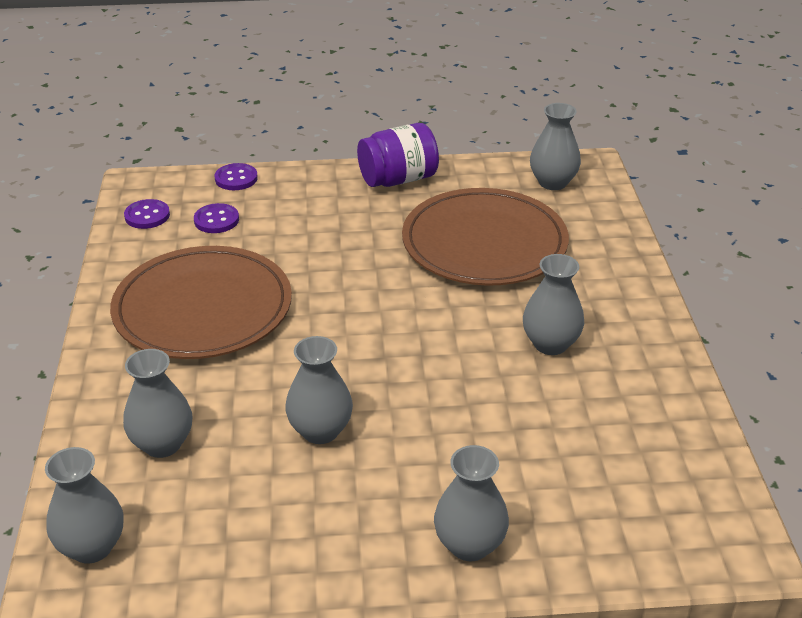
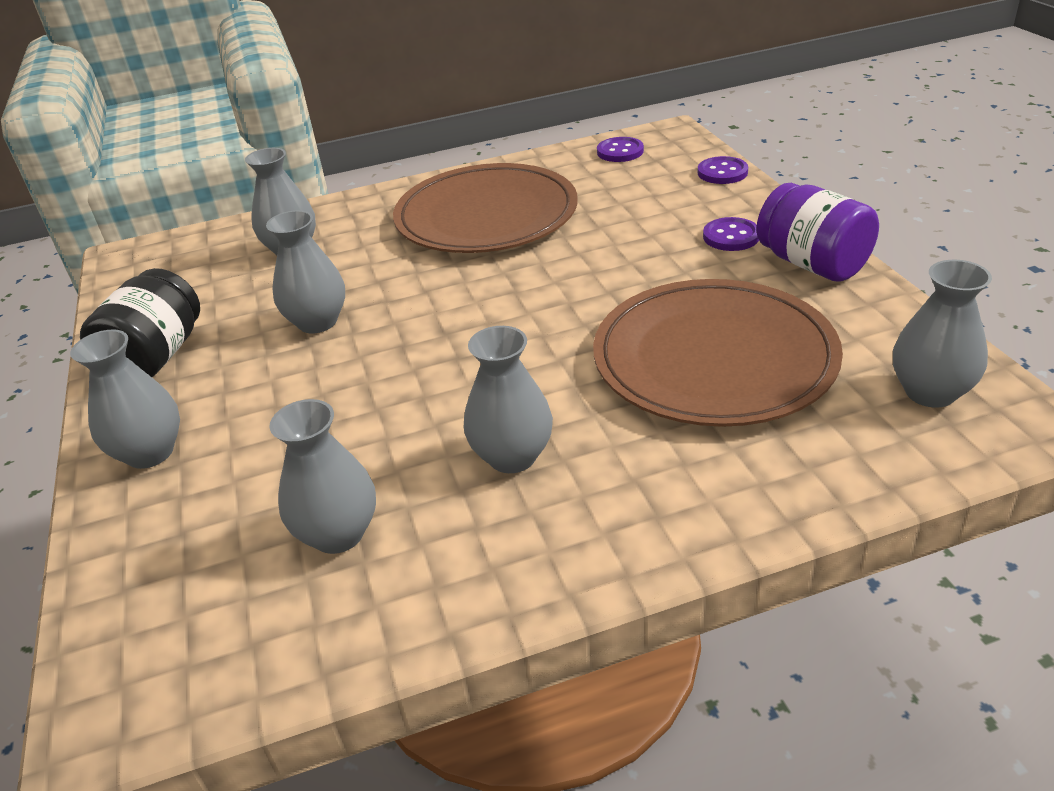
camera: 80 degrees right, 0 degrees up
(92, 547) = (173, 254): grey vase -> grey vase (338, 534)
(216, 220) = (637, 183): purple button -> purple button (731, 236)
(314, 549) = (157, 356): none -> black jar

